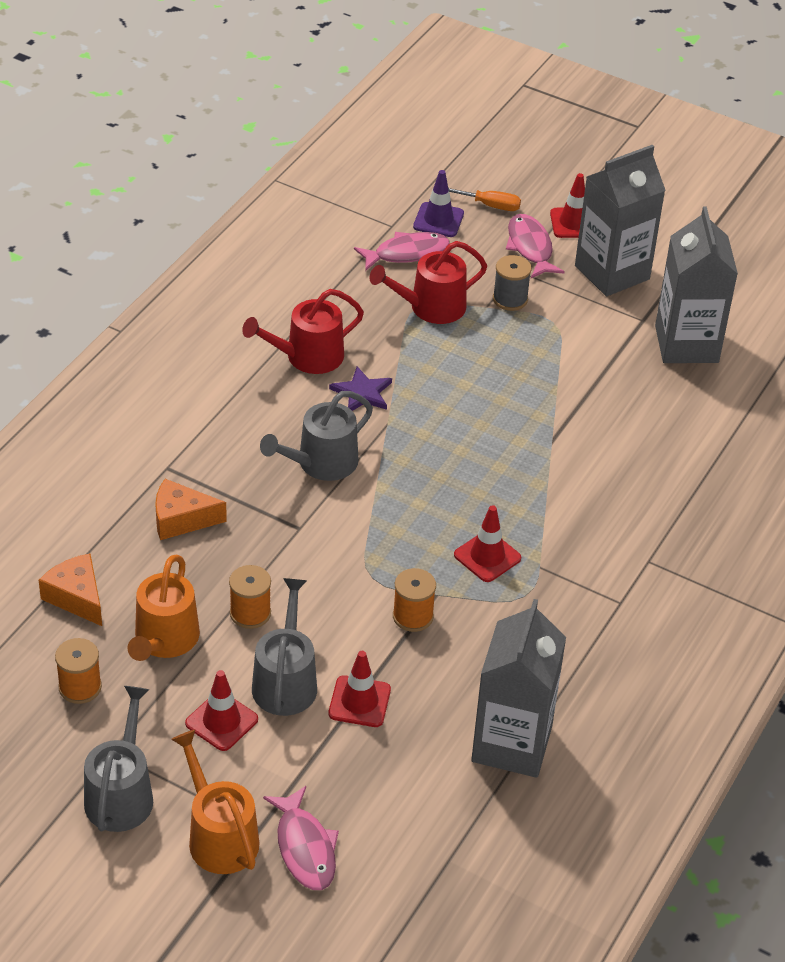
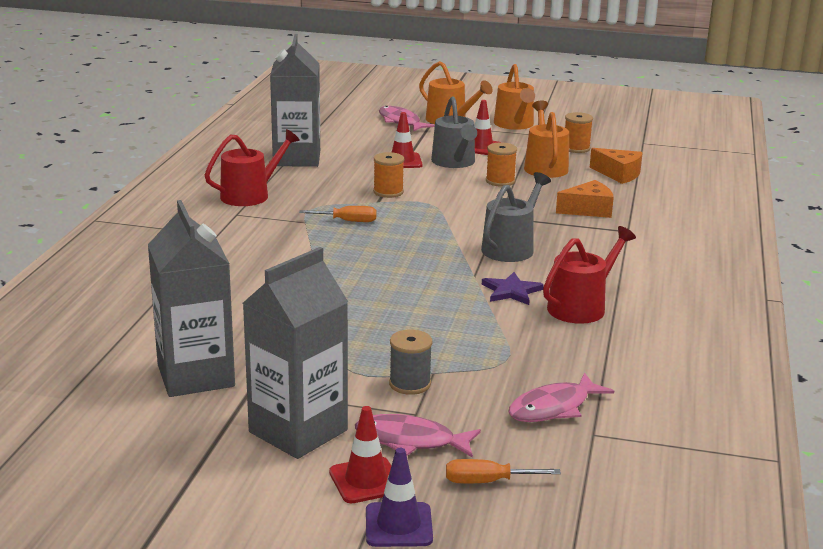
camera: 165 degrees right, 20 degrees down
(121, 794) = (515, 125): grey watering can -> orange watering can
(431, 307) = (491, 362): red watering can -> red watering can (250, 195)
(438, 220) = (542, 451): purple traffic cone -> purple traffic cone (398, 525)
(487, 556) = (348, 221): red traffic cone -> orange screwdriver
(530, 247) = (410, 441): pink fish -> pink fish turned 135 degrees clockwise

